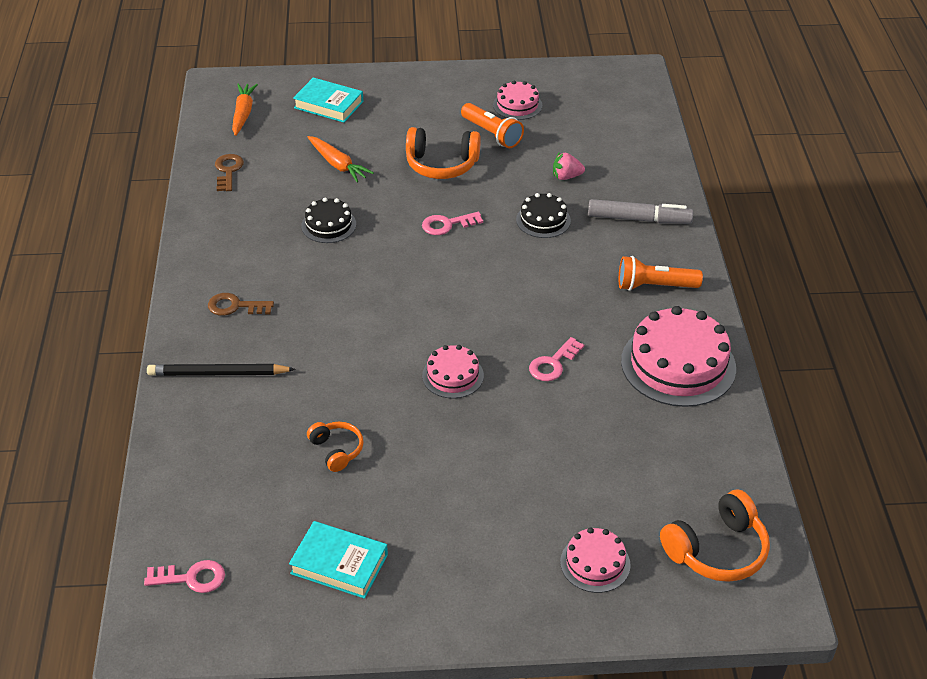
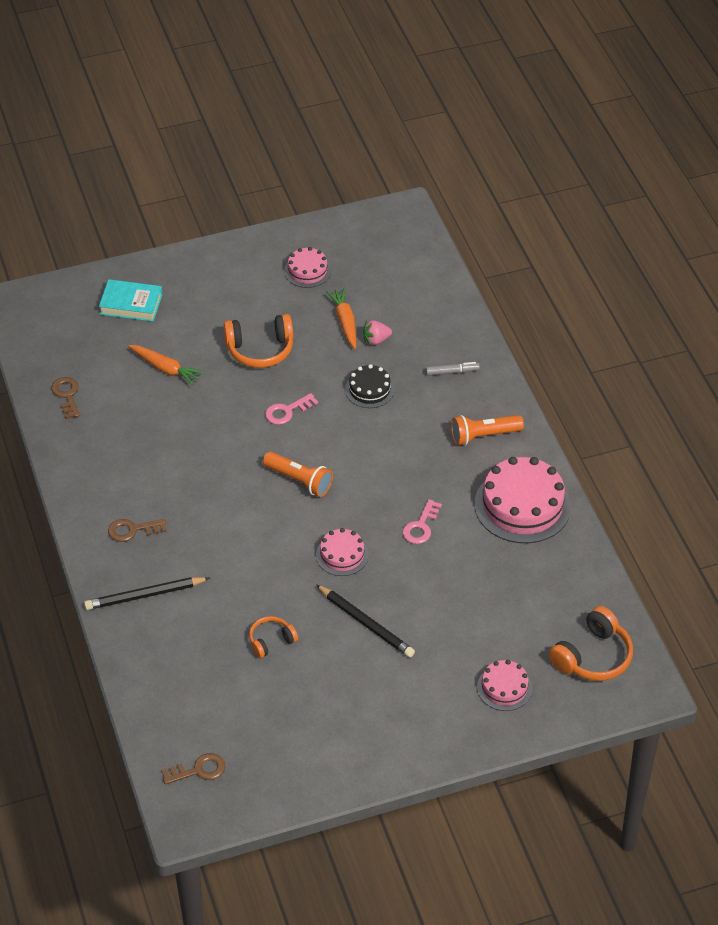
camera: 15 degrees left, 5 degrees up
(191, 578) = (198, 770): pink key -> brown key
(243, 114) = (54, 330): orange carrot -> orange carrot (345, 322)
(328, 225) = (182, 433): black cake -> none
(337, 450) = (271, 641): orange headphones -> orange headphones turned 75 degrees counterclockwise
(339, 564) = (309, 733): turquoise book -> none
(453, 454) = (366, 623): none -> black pencil
(492, 134) = (295, 308): orange flashlight -> orange flashlight (299, 481)
(639, 219) = (452, 372): grey marker -> grey marker, size x0.58

